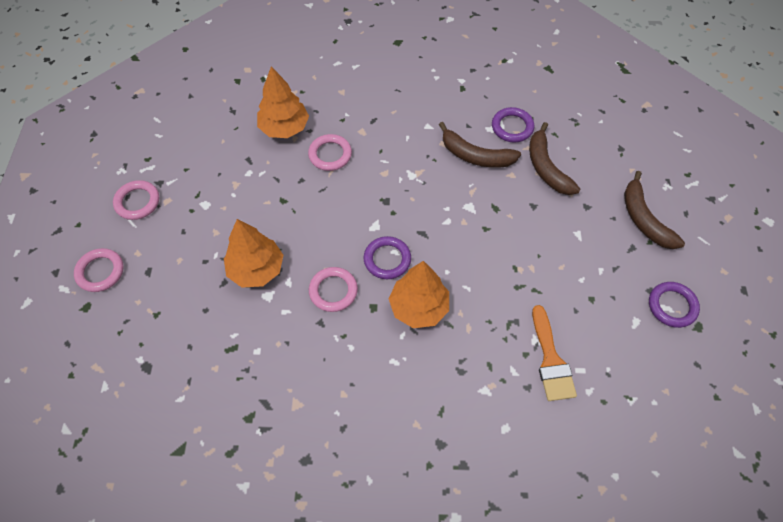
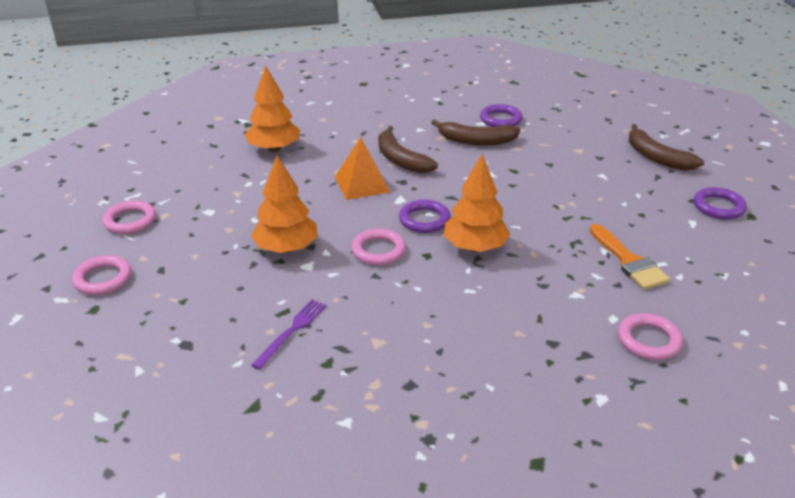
camera: 15 degrees left, 25 degrees down
(231, 373) = (291, 331): none -> purple fork
(330, 154) = (330, 159): pink ring -> pink ring (648, 340)
(347, 197) = (362, 184): none -> orange pyramid
(546, 167) = (547, 139): brown banana -> brown banana (400, 159)

